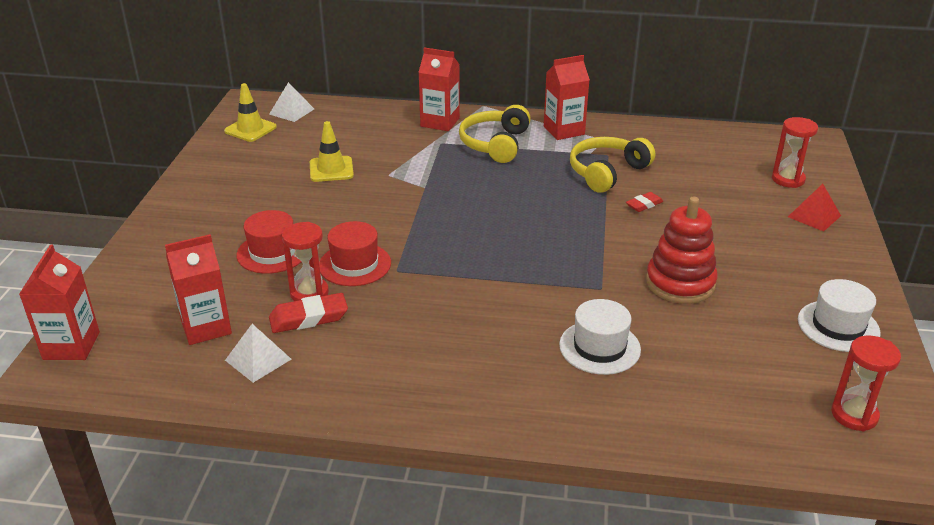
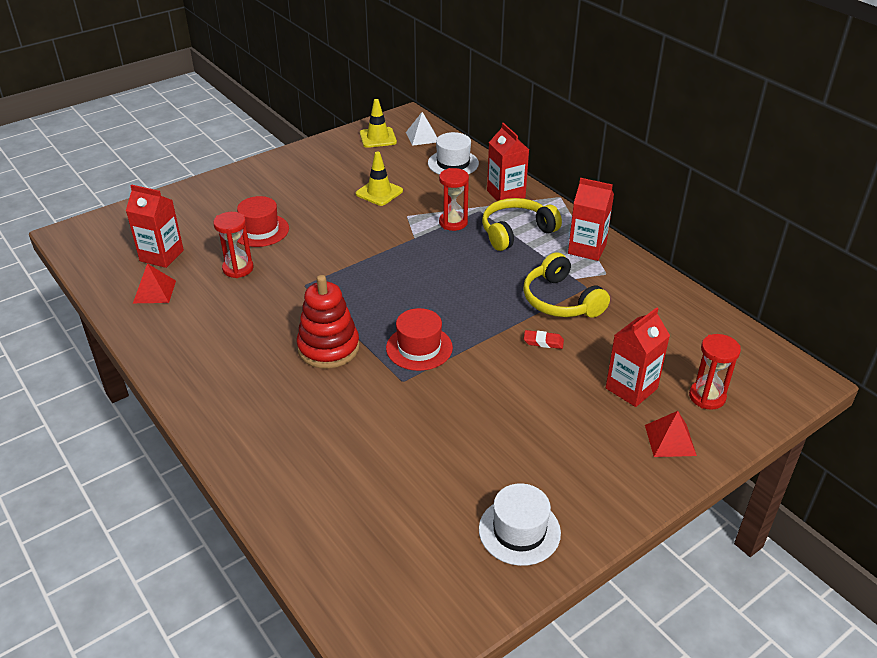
camera: 45 degrees right, 5 degrees up
(71, 346) = (95, 226): red carton -> red carton (631, 388)
(258, 359) = (154, 291): white pyramid -> red pyramid
(309, 318) = (214, 284): red eraser -> none
(355, 264) = (289, 266): red hat -> red hat (419, 348)
(599, 347) = (331, 418): white hat -> white hat (453, 163)
(607, 172) = (561, 300): yellow headphones -> yellow headphones turned 120 degrees counterclockwise
(680, 283) = (462, 415): red stacking toy -> red stacking toy (328, 348)
(854, 415) = (408, 594): red hourglass -> red hourglass (453, 223)

